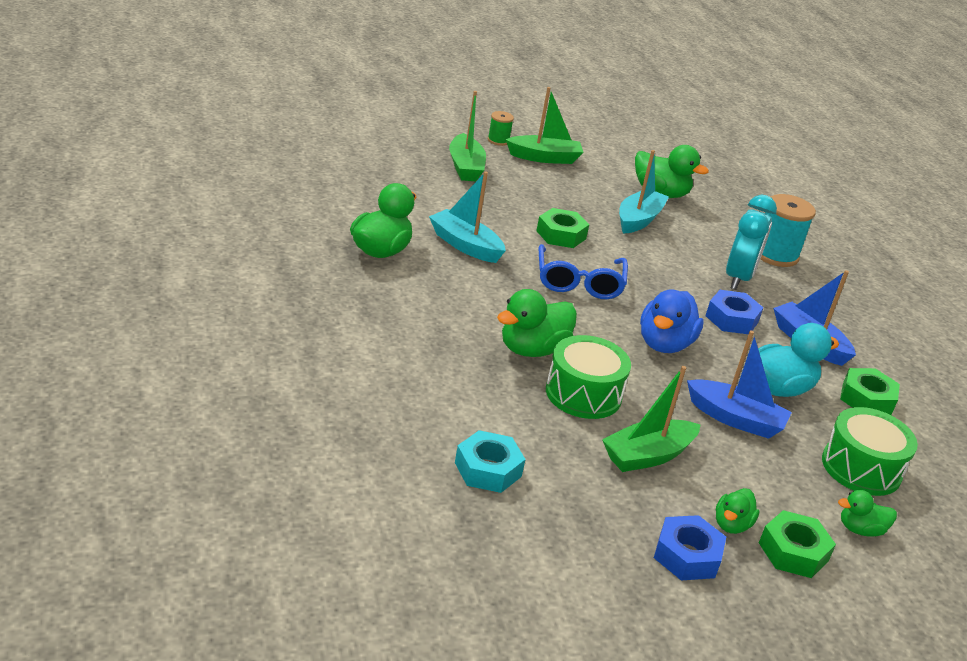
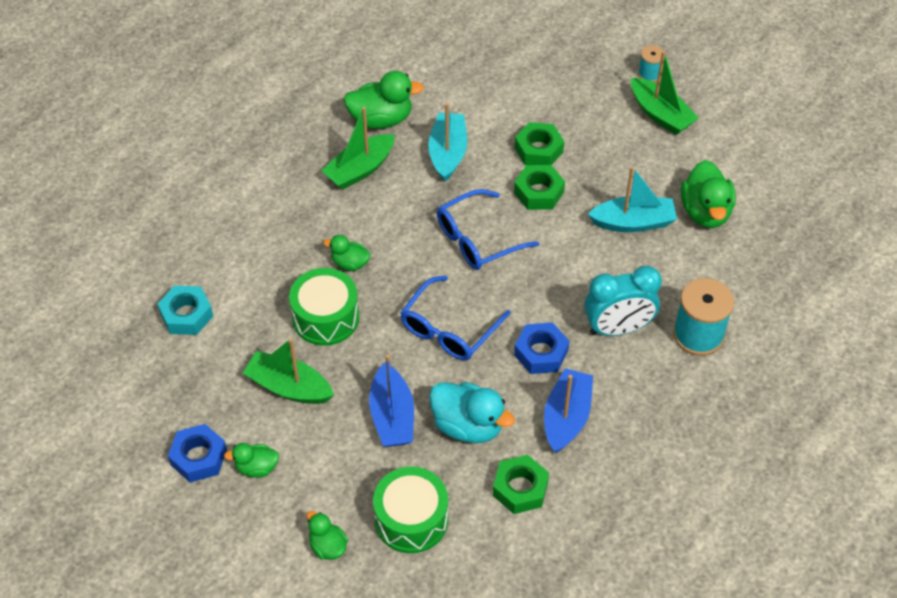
camera: 60 degrees right, 20 degrees up
(465, 167) = (572, 84): green boat -> green boat (360, 169)
(498, 140) = (649, 74): green spool -> turquoise spool
(532, 349) = (350, 263): green duck -> green duck, size x0.56
(664, 344) = (448, 330): blue duck -> blue glasses
(793, 552) = (261, 515): green nut -> green nut (538, 150)

